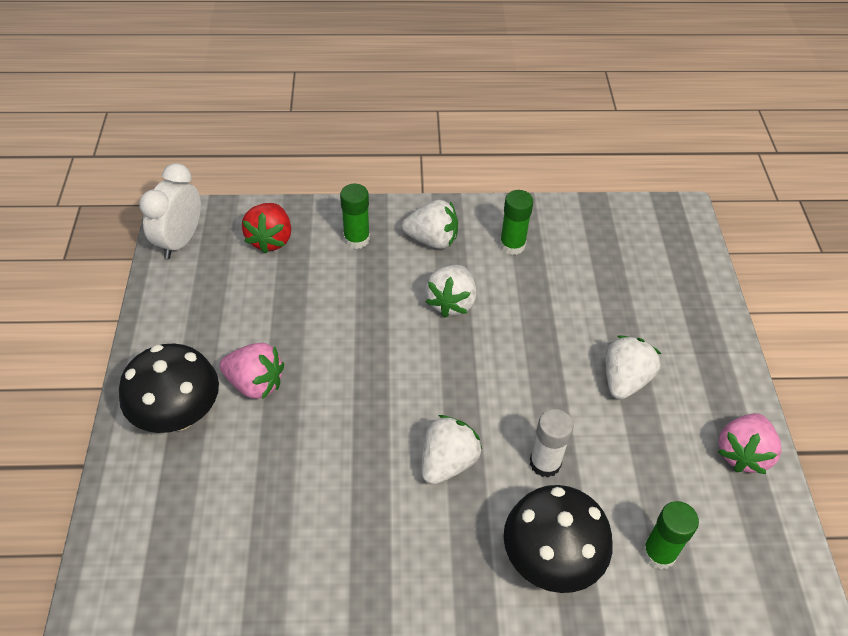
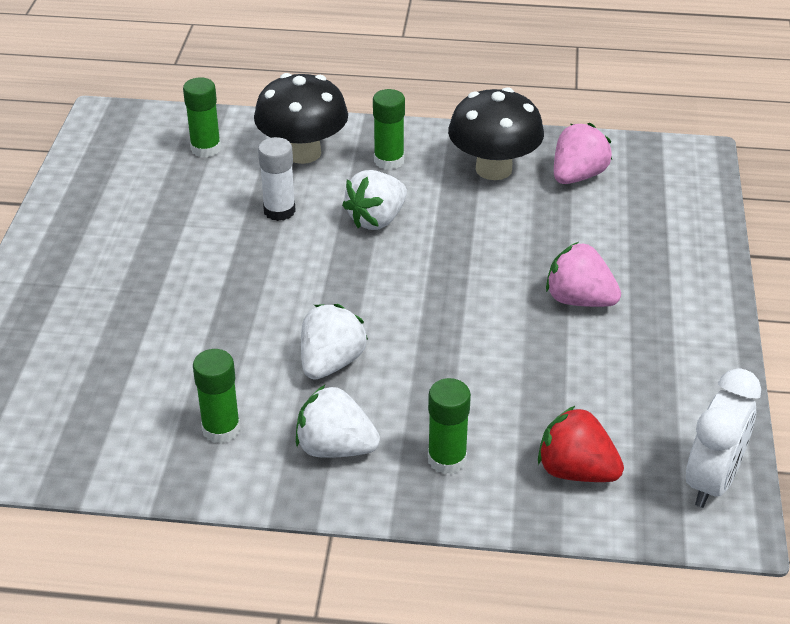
camera: 170 degrees left, 10 degrees down
(178, 415) = (660, 280): black mushroom -> black mushroom (493, 169)
(270, 239) = (576, 471): red strawberry -> red strawberry turned 75 degrees counterclockwise
(452, 558) = (389, 160): none -> green glue stick
(624, 380) = (158, 267): white strawberry -> none
(742, 453) = (78, 201): pink strawberry -> pink strawberry (577, 176)

